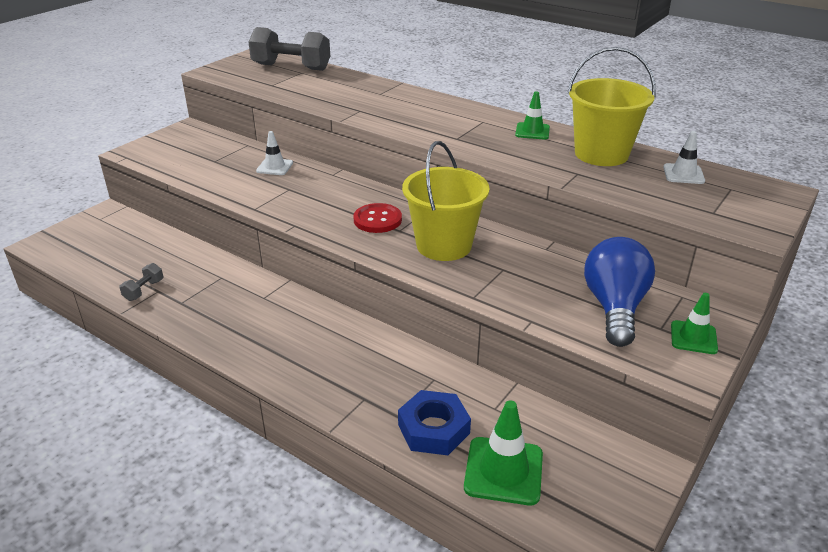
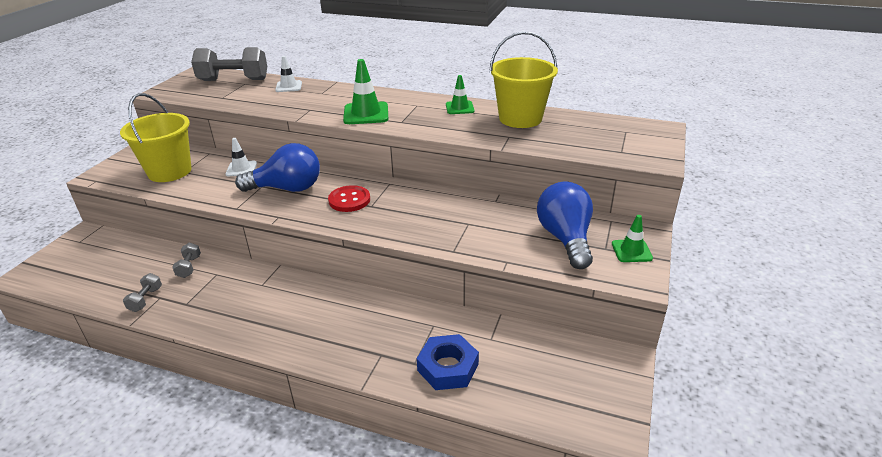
camera: 15 degrees left, 0 degrees up
(197, 264) = (189, 267): none -> grey dumbbell
(315, 196) = (287, 188): none -> blue light bulb
(444, 245) = (413, 212): yellow bucket -> yellow bucket (169, 171)
(503, 471) = (516, 389): green traffic cone -> green traffic cone (366, 114)
(683, 174) = (587, 125): white traffic cone -> white traffic cone (288, 86)

